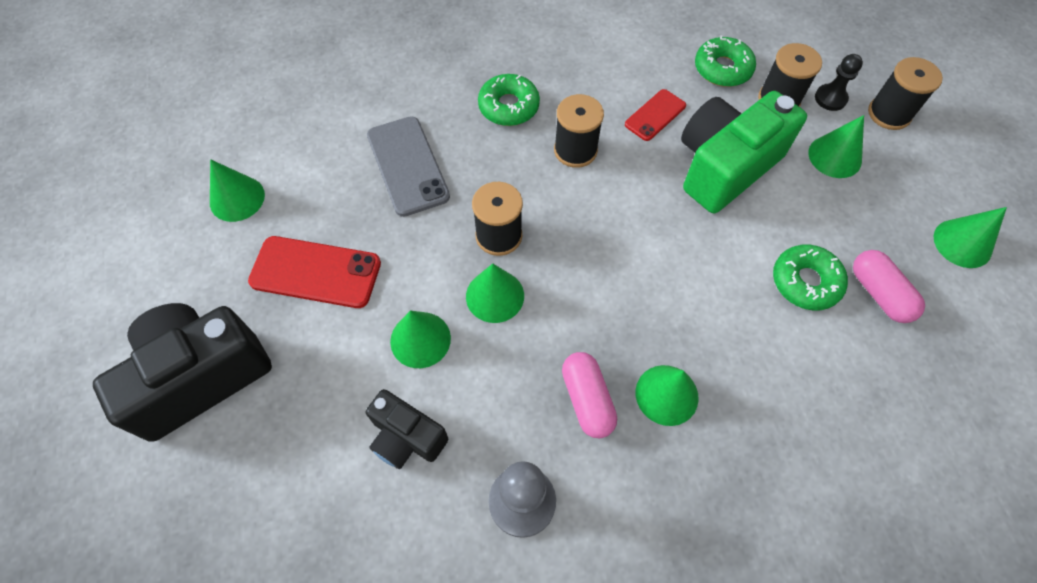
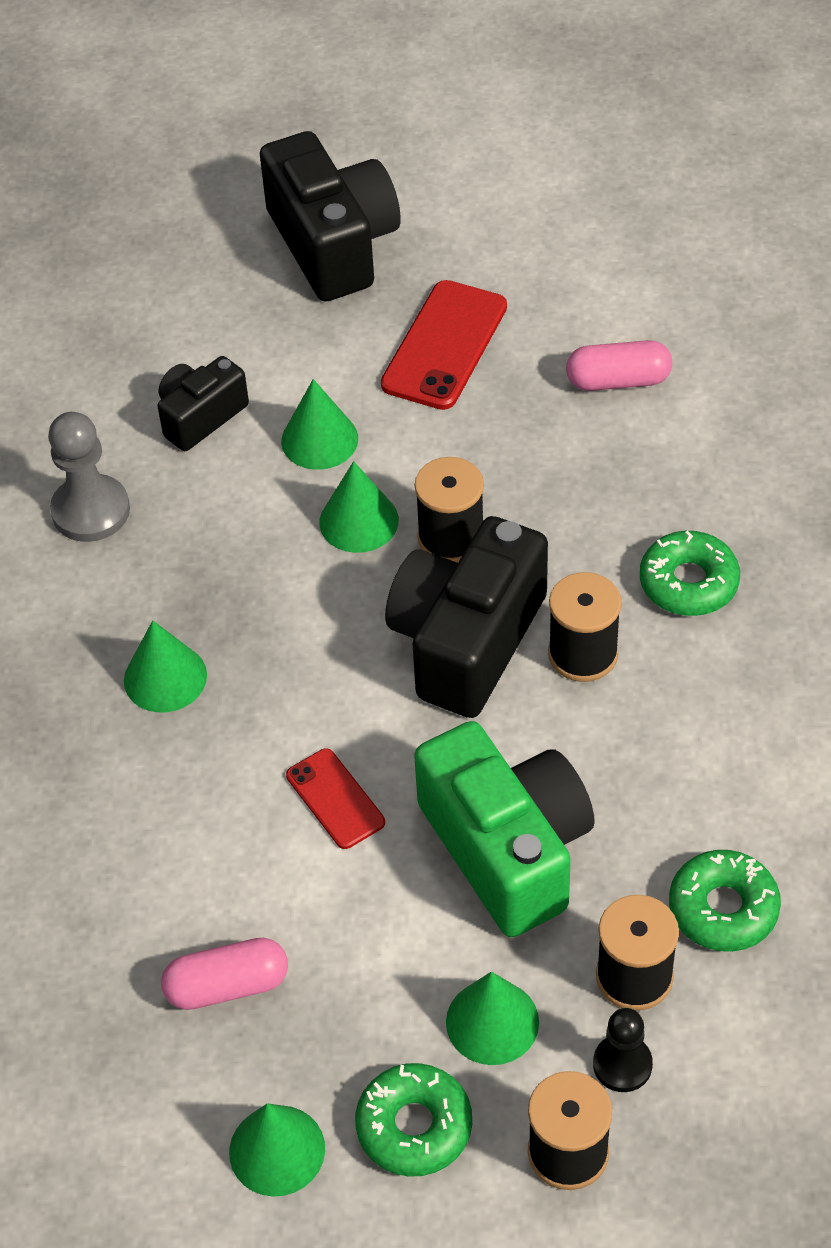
camera: 105 degrees right, 10 degrees down
(237, 198) = (580, 272): green cone -> none
(407, 166) = (596, 449): grey phone -> none
(582, 212) = (467, 641): none -> black camera
(587, 399) = (187, 593): pink capsule -> pink capsule (618, 381)
(655, 115) = (634, 777): red phone -> red phone (335, 799)
(805, 282) = (274, 893): green donut -> green donut (414, 1126)

